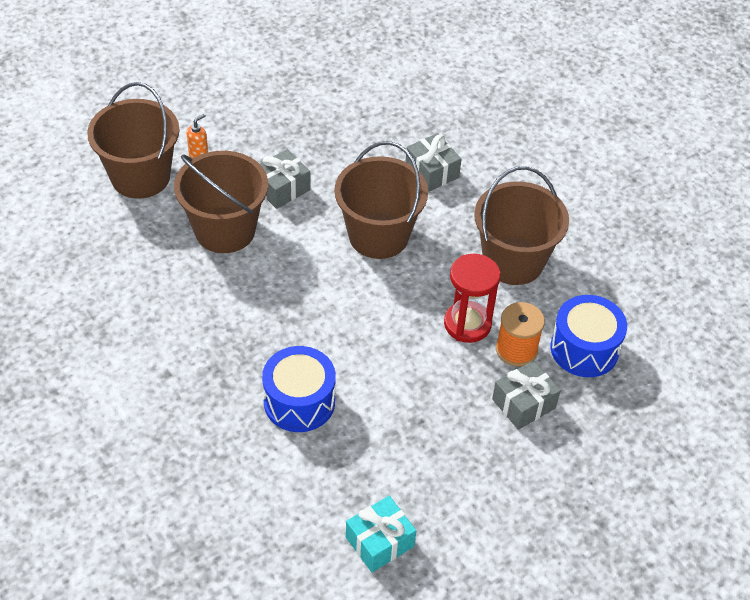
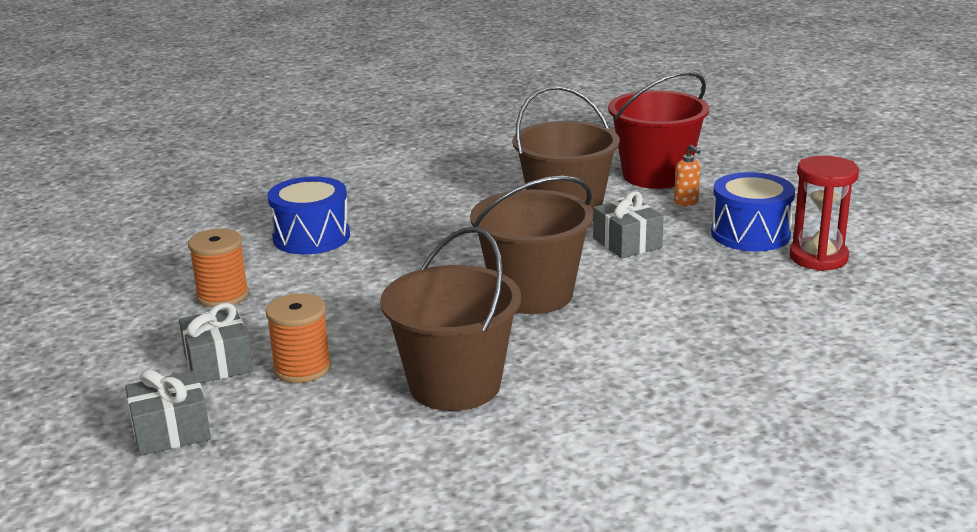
camera: 105 degrees right, 25 degrees down
(140, 177) = (655, 175): brown bucket -> red bucket
(379, 542) = (119, 264): turquoise gift -> none
(422, 435) = (222, 296): none -> orange spool
(432, 172) = (645, 341): grey gift -> grey gift (171, 431)
(467, 324) = (362, 339): red hourglass -> red hourglass (818, 258)
(584, 349) = (272, 421): blue drum -> blue drum (750, 234)

